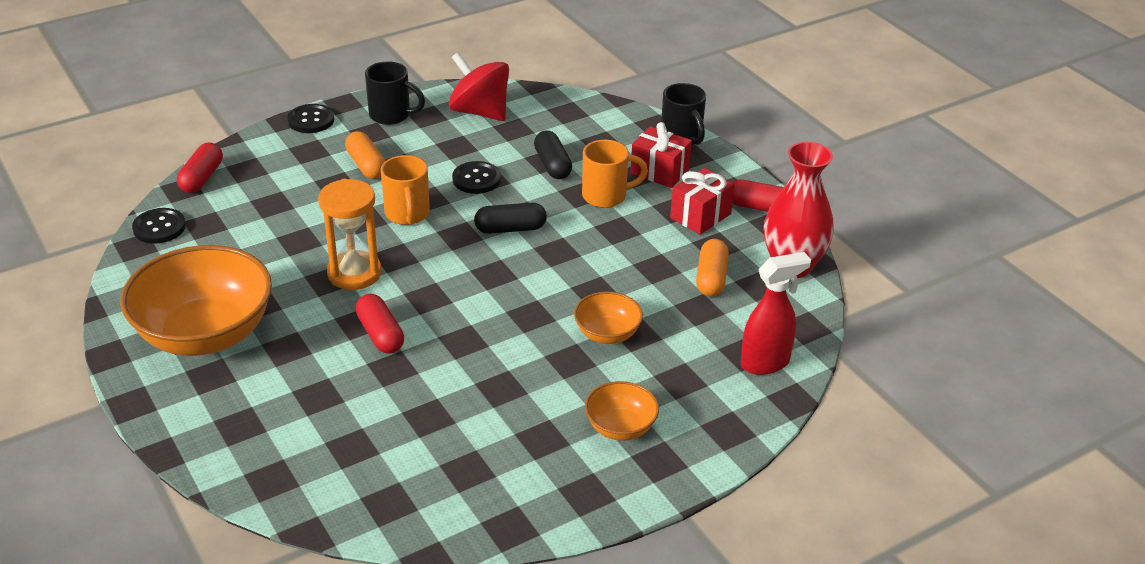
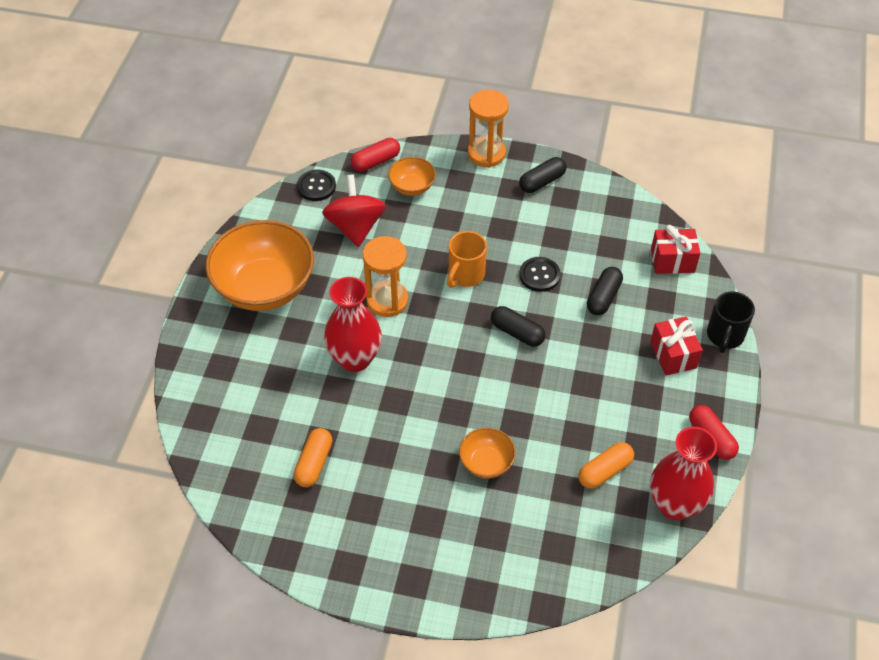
camera: 45 degrees right, 15 degrees up
(311, 120) = (486, 153): black button -> orange hourglass
(366, 165) = (482, 216): orange capsule -> orange capsule (314, 463)
(380, 334) = (355, 359): red capsule -> red vase
(391, 115) = (542, 182): black mug -> black capsule
(480, 112) = (604, 216): red spinning top -> red spinning top (355, 227)
(606, 196) = (611, 350): orange mug -> none
(620, 428) = (417, 538): orange bowl -> orange bowl (412, 187)
(700, 216) = (658, 414): red gift -> red gift (672, 261)
(765, 363) = (562, 566): red spray bottle -> none

